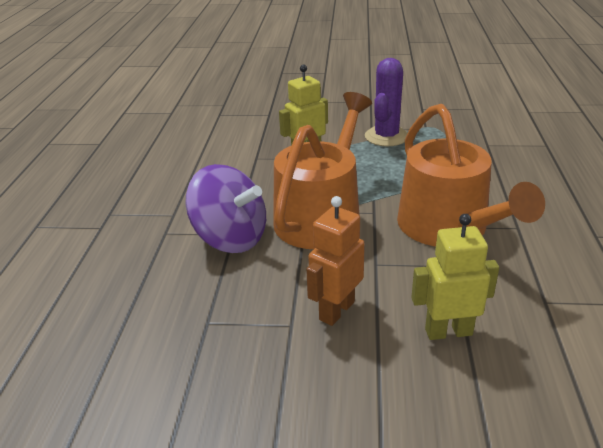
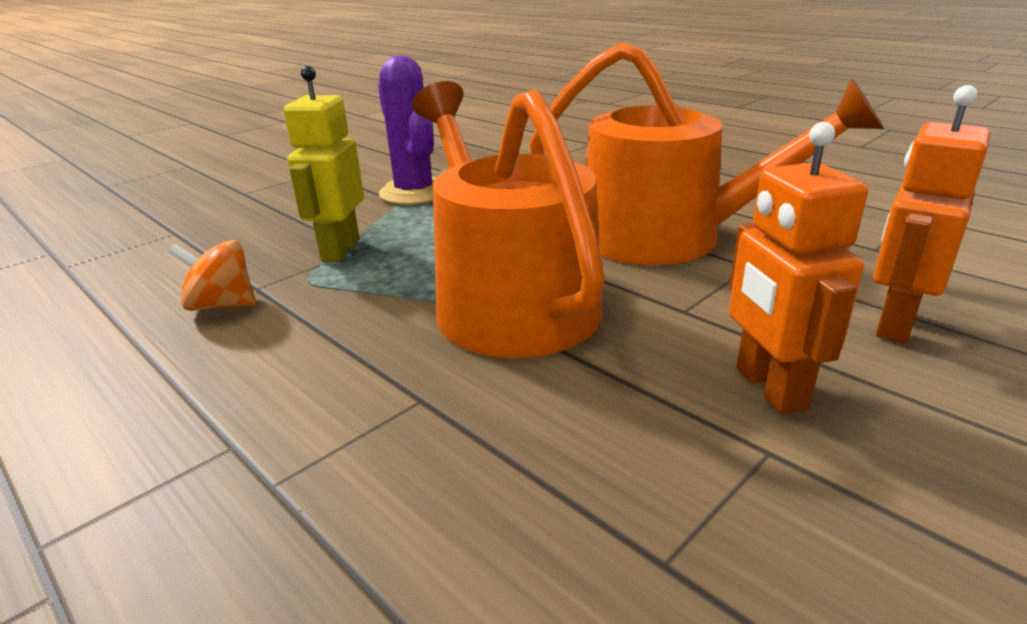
camera: 50 degrees left, 5 degrees down
(231, 238) = (430, 407): purple spinning top -> none
(236, 160) = (222, 305): none -> orange spinning top
(448, 331) = (894, 323): yellow robot -> orange robot

